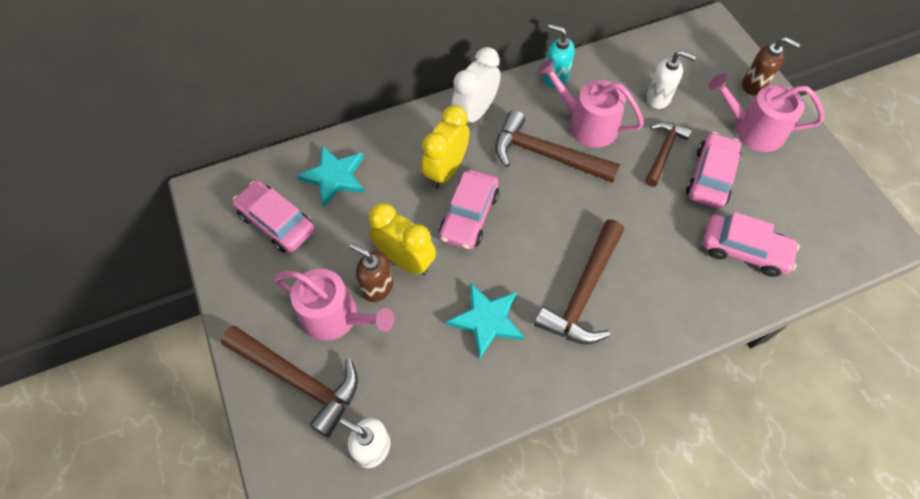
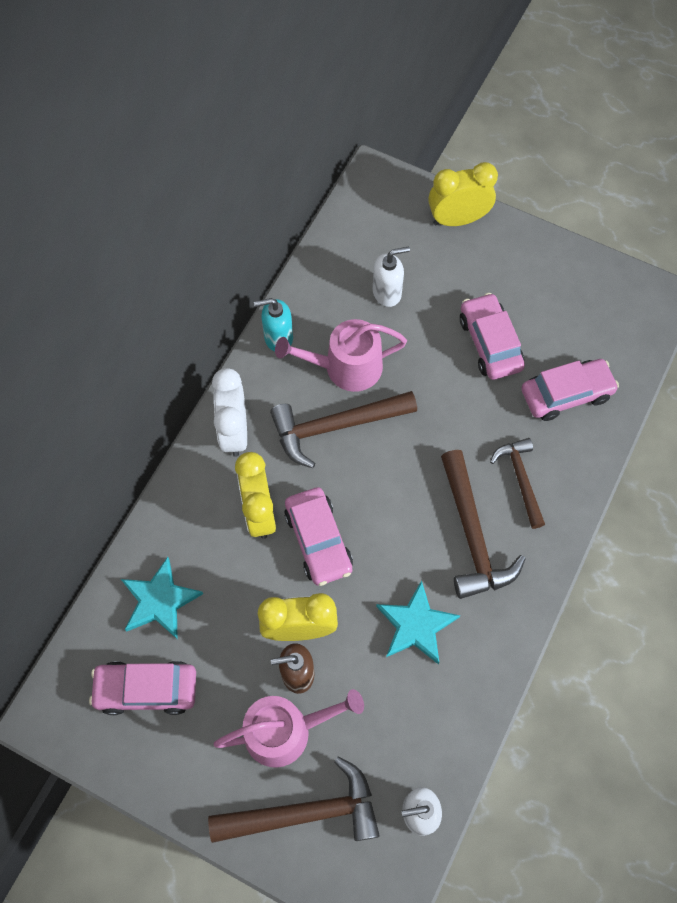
camera: 40 degrees left, 5 degrees up
(663, 151) = (433, 346): brown hammer -> brown hammer (520, 479)
(753, 130) = (489, 268): pink watering can -> none
(754, 85) = (457, 219): brown soap dispenser -> yellow clock

